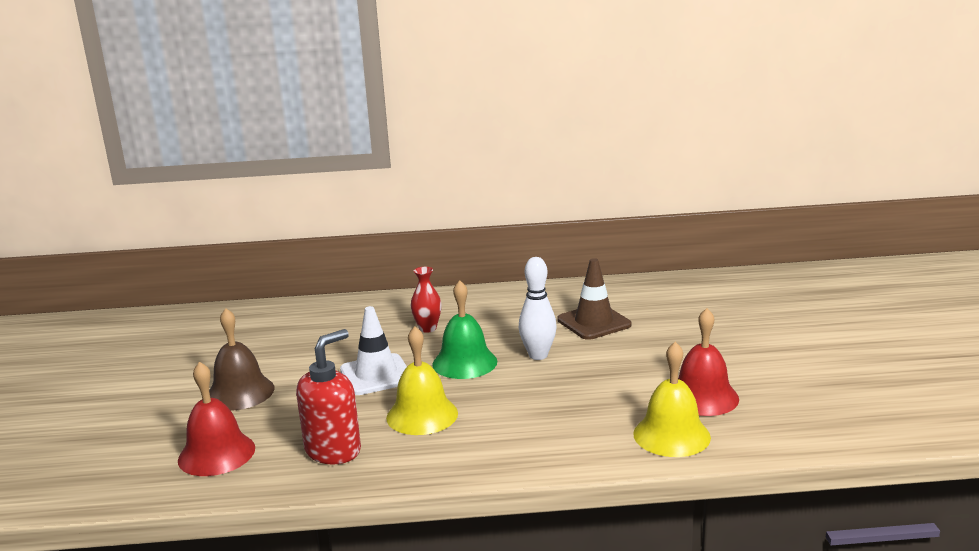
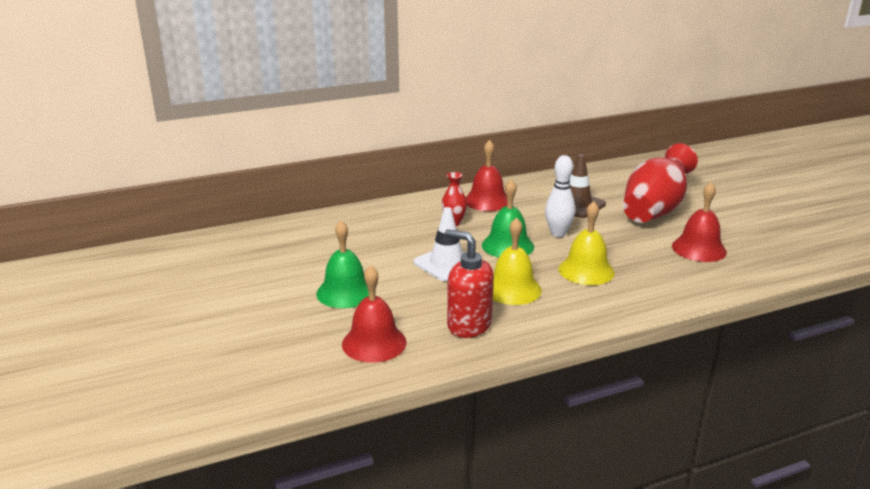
camera: 20 degrees left, 5 degrees up
(240, 392) = (345, 292): brown bell -> green bell
(333, 450) = (468, 325): red soap dispenser -> red soap dispenser turned 75 degrees counterclockwise
(490, 306) = (487, 201): none -> red bell
(671, 435) = (702, 278): yellow bell -> yellow bell (586, 270)
(690, 339) = (655, 209): none -> red vase

